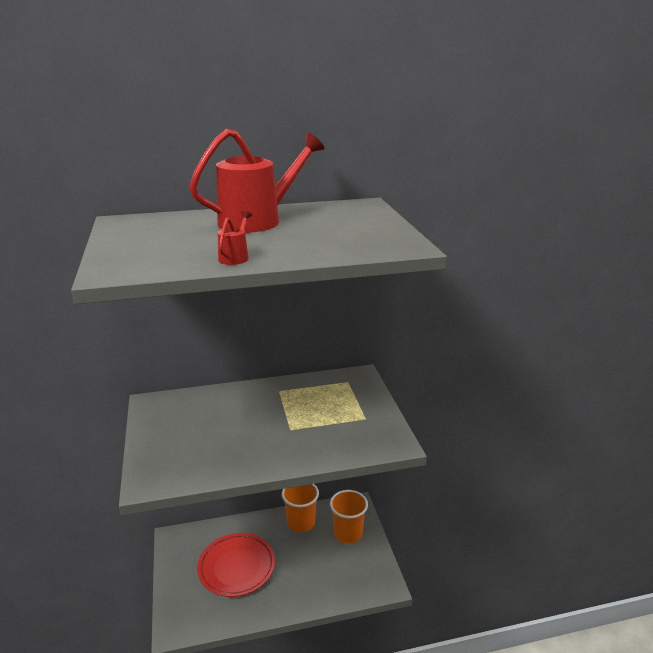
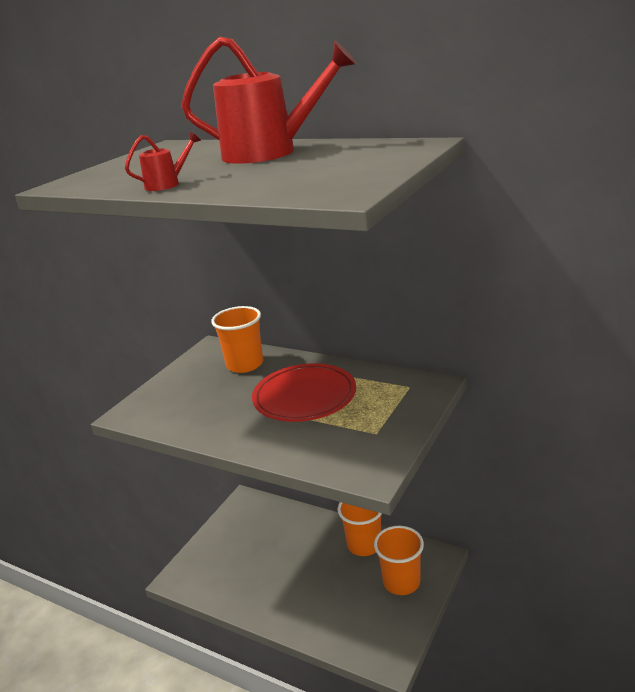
camera: 45 degrees right, 0 degrees up
(202, 406) = (245, 364): none -> orange cup
(236, 567) = (268, 555): red plate -> red plate (305, 397)

